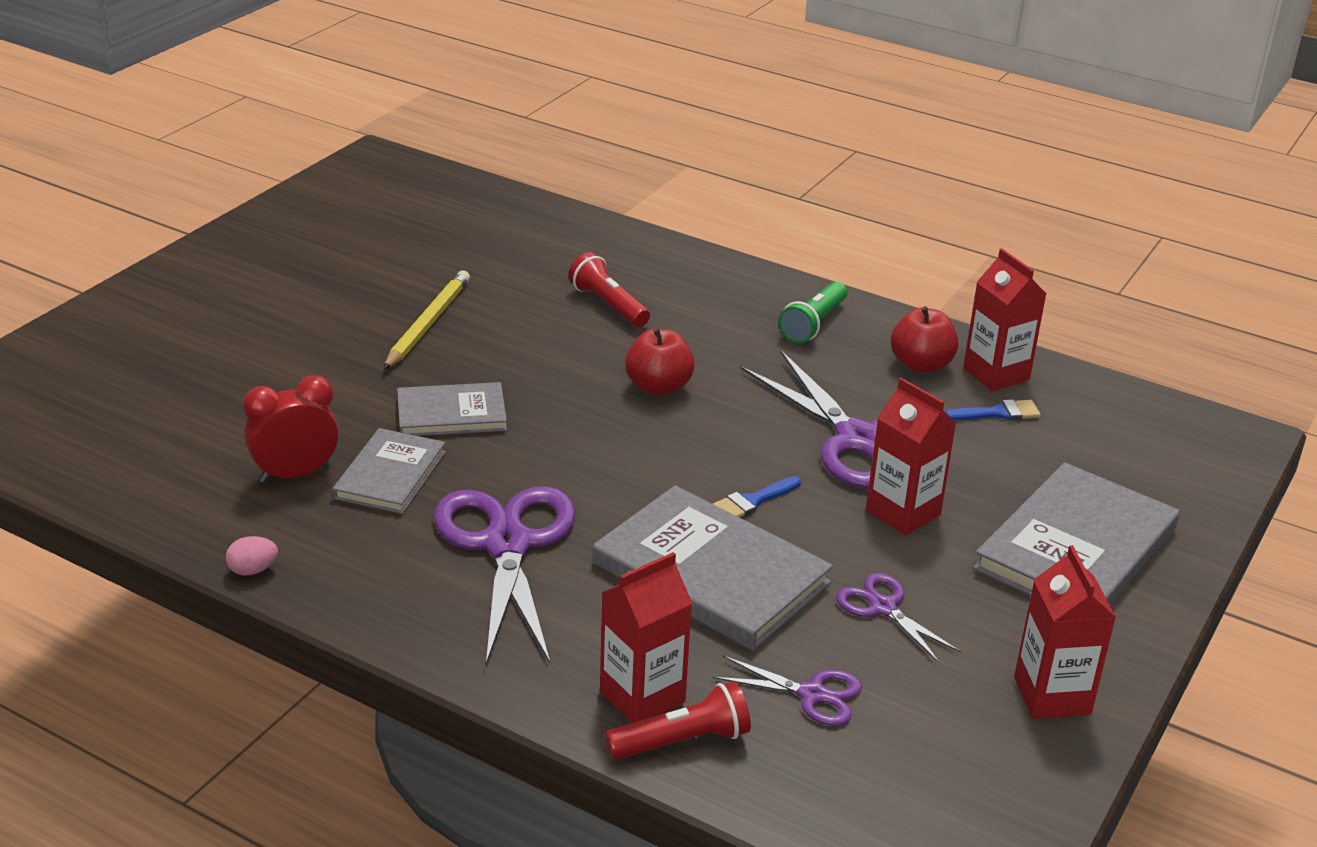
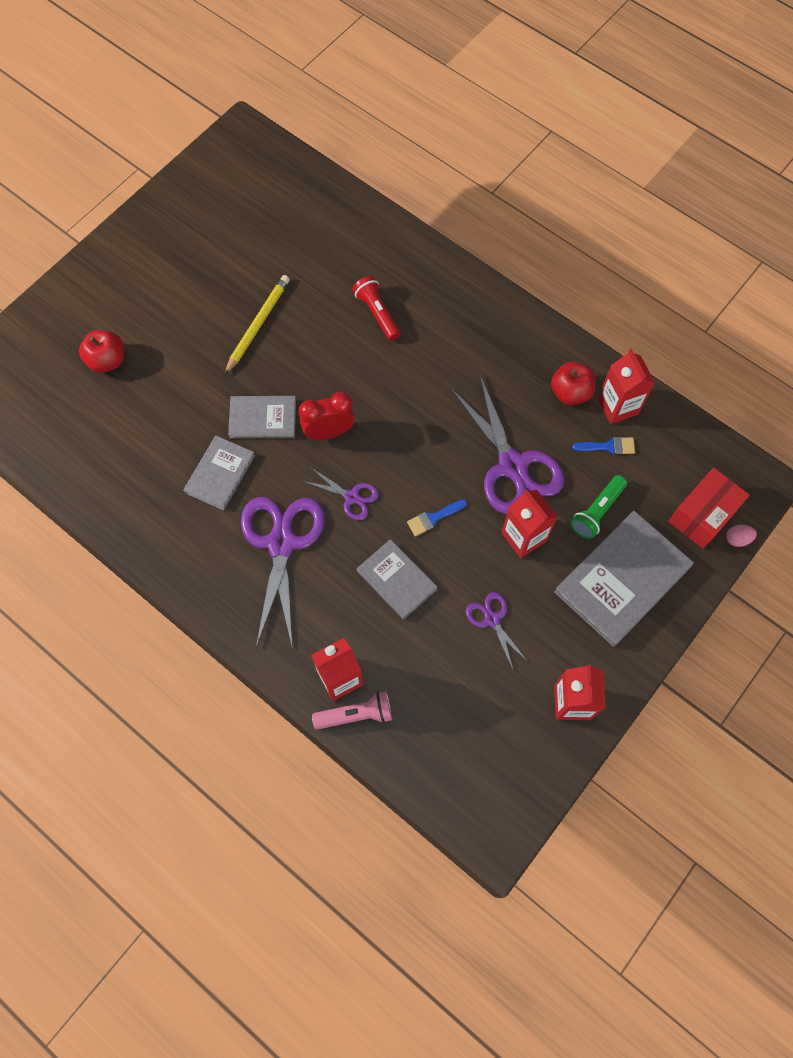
camera: 10 degrees right, 35 degrees up
(253, 570) = (134, 552): pink egg -> pink egg (737, 539)
(295, 474) = (164, 468): red clock -> red clock (329, 432)
(658, 387) = (395, 402): red apple -> red apple (107, 361)
(682, 741) = (356, 715): red flashlight -> pink flashlight
(710, 573) = (396, 580): grey book -> grey book, size x0.59
(812, 694) = (435, 686): purple scissors -> purple scissors (352, 497)
(813, 324) = (508, 344): green flashlight -> green flashlight (597, 511)
(1169, 473) = (702, 515): none -> red box

